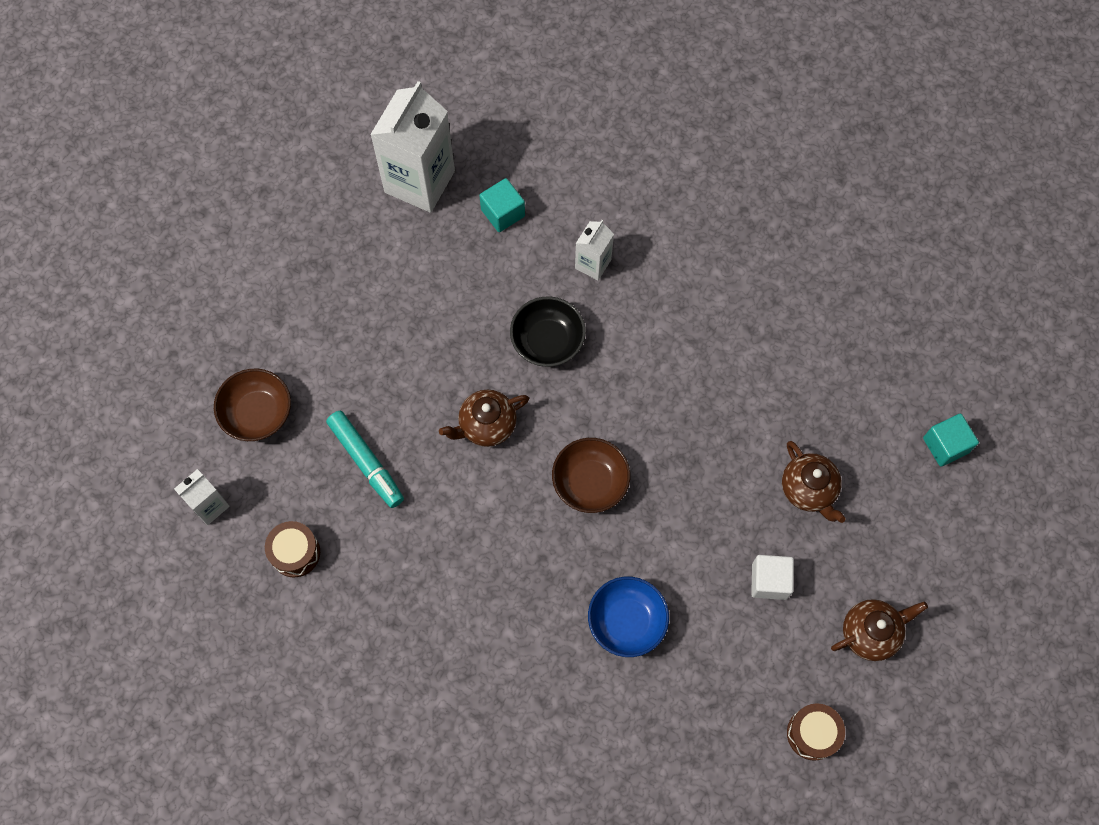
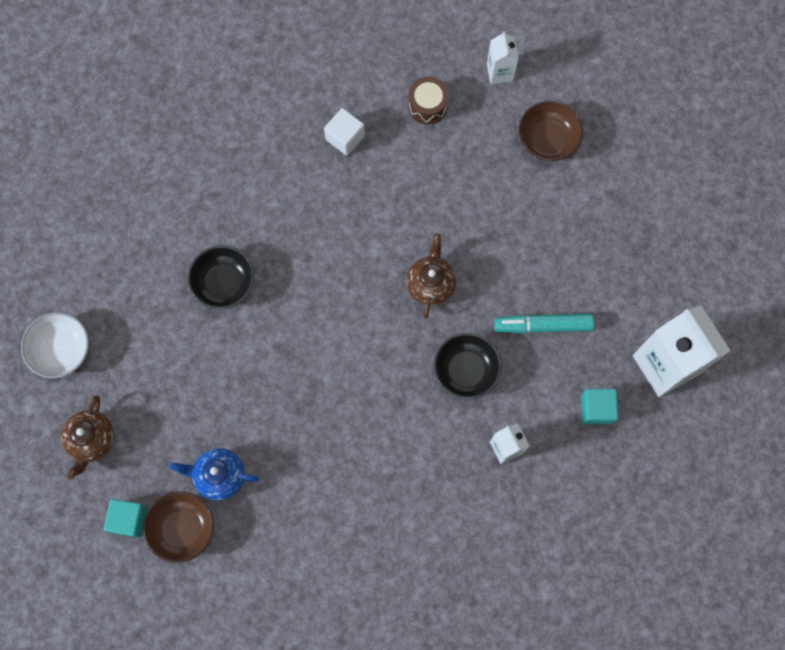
camera: 125 degrees right, 5 degrees up
(366, 461) = (460, 188): turquoise marker -> turquoise marker (543, 325)
(590, 482) = (337, 326): brown bowl -> brown bowl (182, 528)
(627, 621) = (224, 283): blue bowl -> black bowl
(769, 581) = (178, 398): white cube -> white cube (345, 137)
(809, 489) = (219, 476): brown teapot -> blue teapot
(812, 733) = (61, 350): brown drum -> white bowl
(945, 445) = (175, 605): turquoise cube -> turquoise cube (129, 519)

